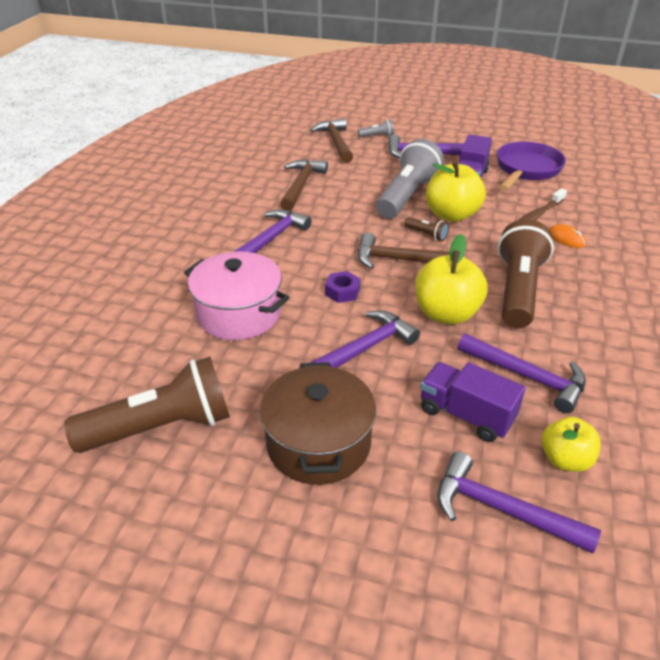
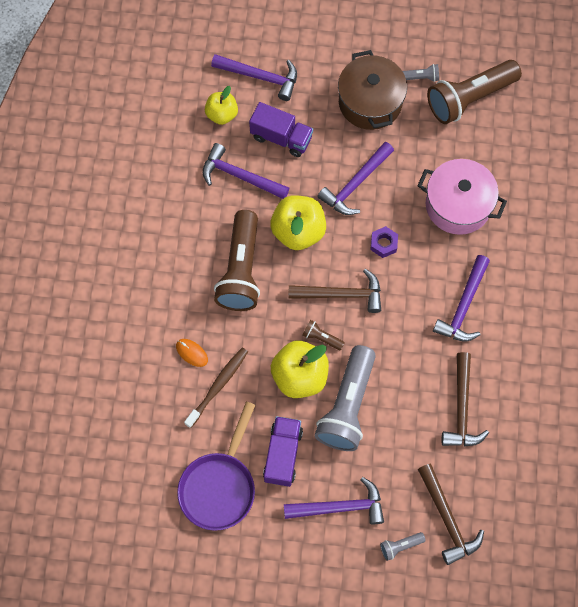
camera: 170 degrees right, 30 degrees up
(224, 468) = (421, 77): none -> grey flashlight

